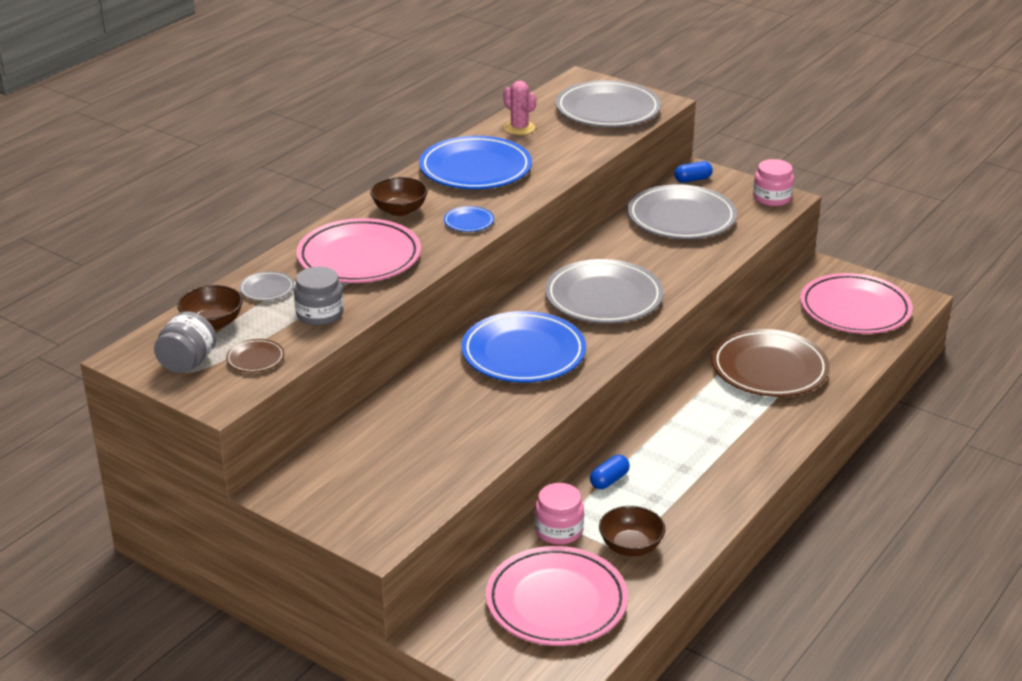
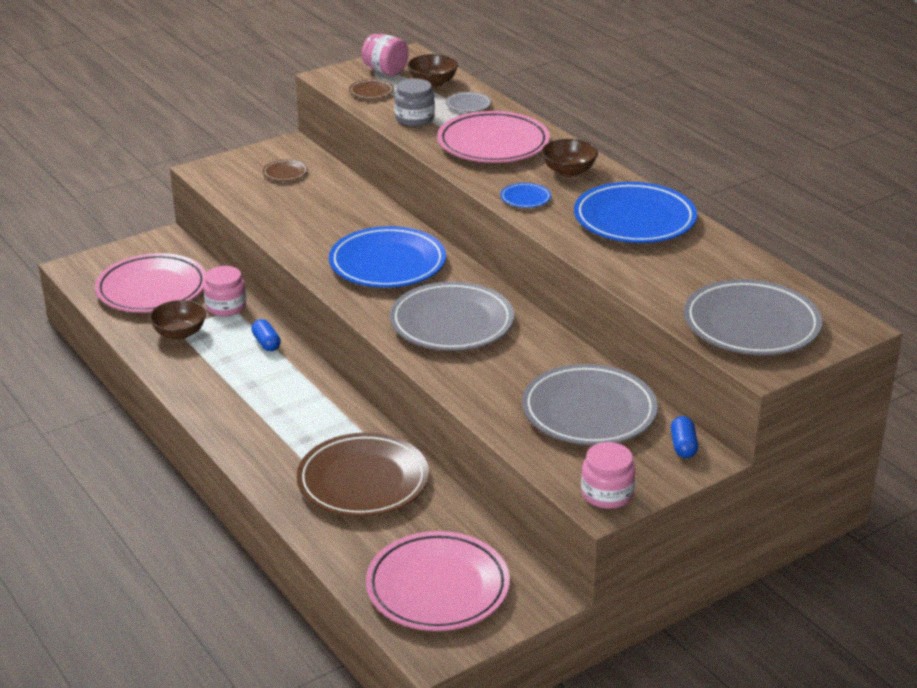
camera: 110 degrees right, 0 degrees up
(187, 363) = (385, 71): grey jar -> pink jar
(356, 473) = (285, 173): none -> brown plate
(519, 128) = (723, 260): pink cactus -> none

